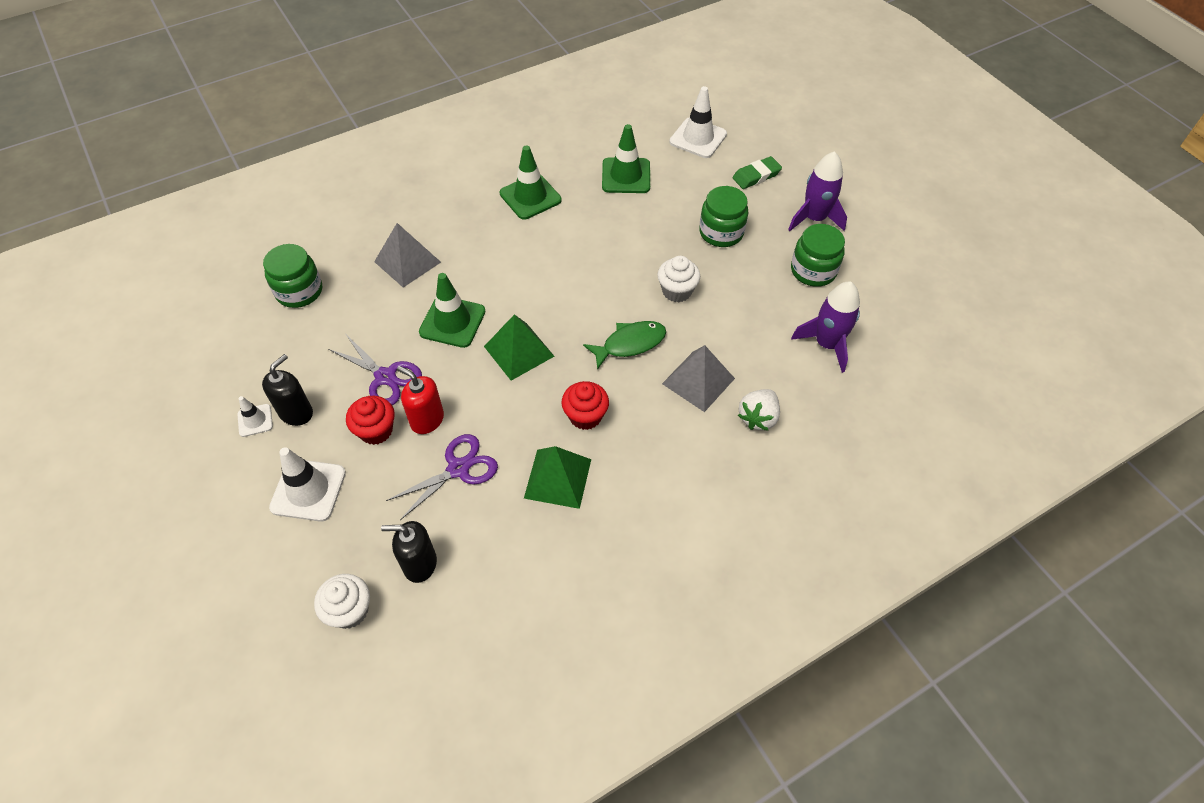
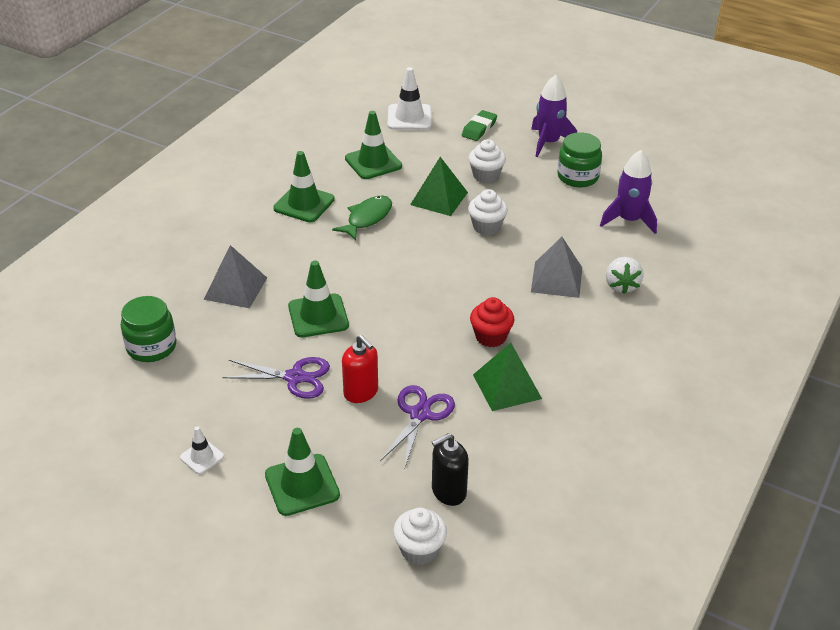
camera: 30 degrees left, 15 degrees down
(296, 412) = (236, 435): black soap dispenser -> none
(308, 490) = (302, 485): white traffic cone -> green traffic cone
(376, 430) = (323, 418): red cupcake -> none
(427, 420) = (361, 392): red soap dispenser -> red soap dispenser turned 135 degrees counterclockwise
(519, 351) = (395, 314): green pyramid -> green pyramid (439, 198)
(630, 344) = (482, 275): green fish -> green fish (367, 218)
(721, 232) = (486, 175): green jar -> white cupcake

